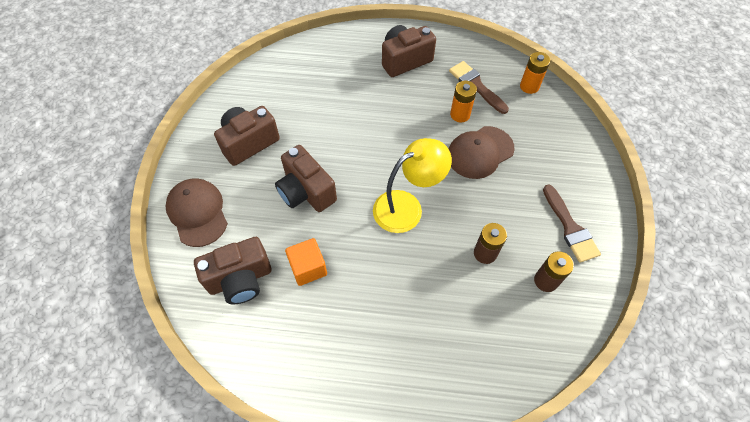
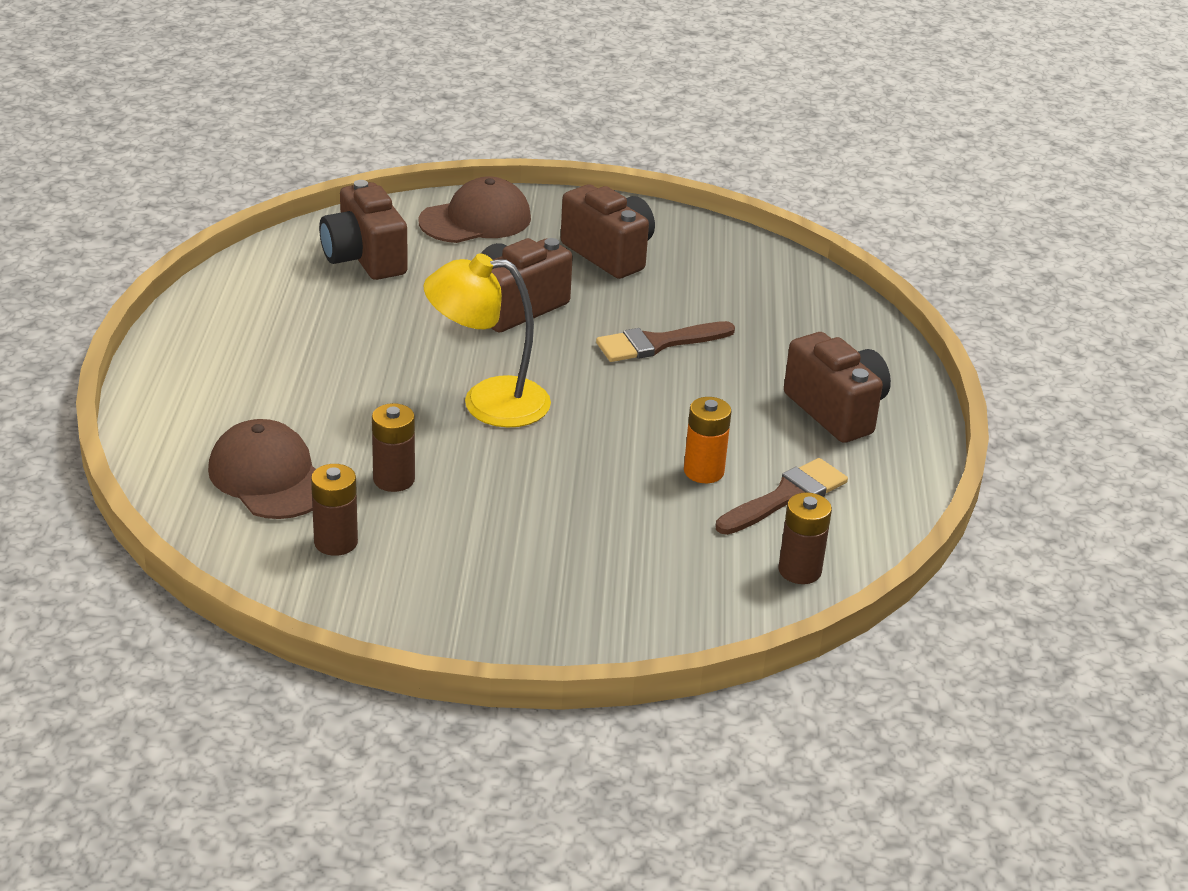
camera: 85 degrees right, 25 degrees down
(308, 268) = (378, 311): orange cube -> none
(407, 207) = (487, 402): yellow lamp -> yellow lamp turned 120 degrees clockwise
(480, 152) = (612, 489): brown cap -> brown cap (269, 477)
(529, 86) = (799, 570): orange battery -> brown battery
(570, 228) = (442, 585): brown brush -> brown brush (657, 343)

